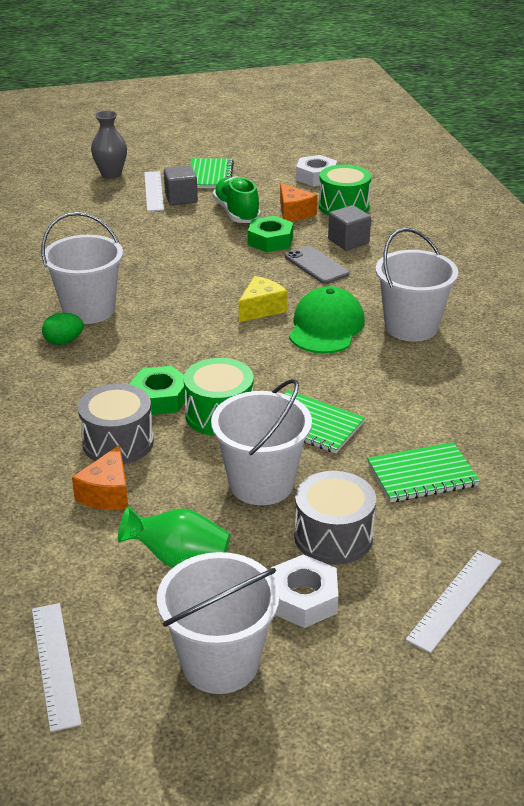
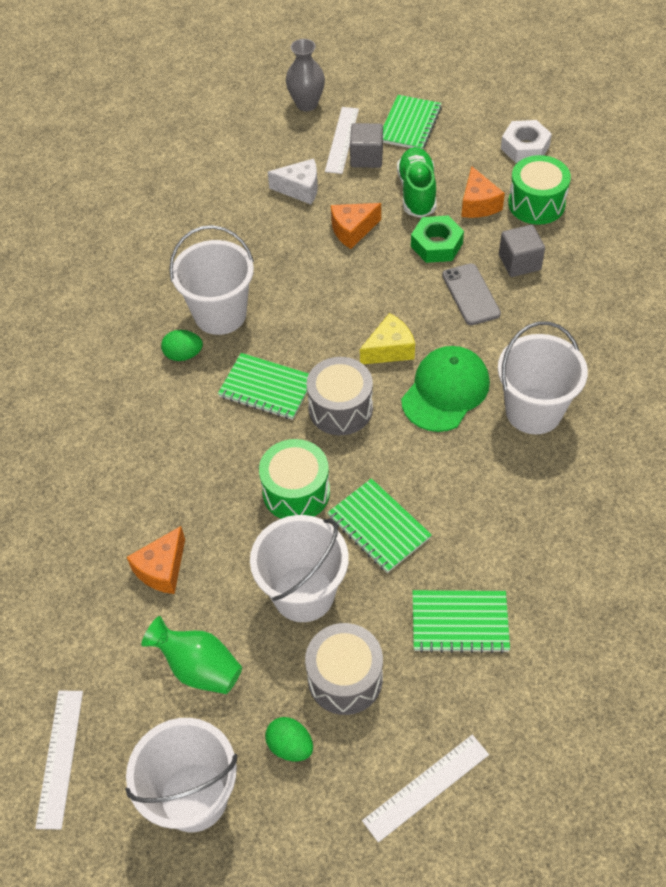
camera: 20 degrees right, 20 degrees up
(118, 442) = (191, 506): grey drum -> grey drum (340, 408)
(129, 224) = (300, 189): none -> white cheese
(157, 350) = (266, 388): none -> green notebook
(160, 398) = (248, 455): green nut -> none
(190, 242) = (352, 230): none -> orange cheese
(303, 599) = (290, 746): white nut -> green egg

